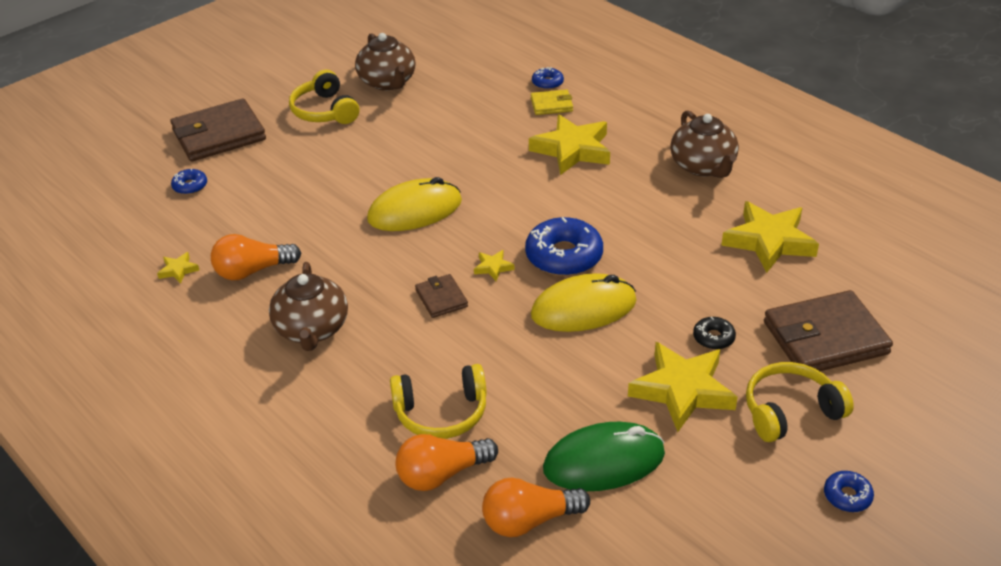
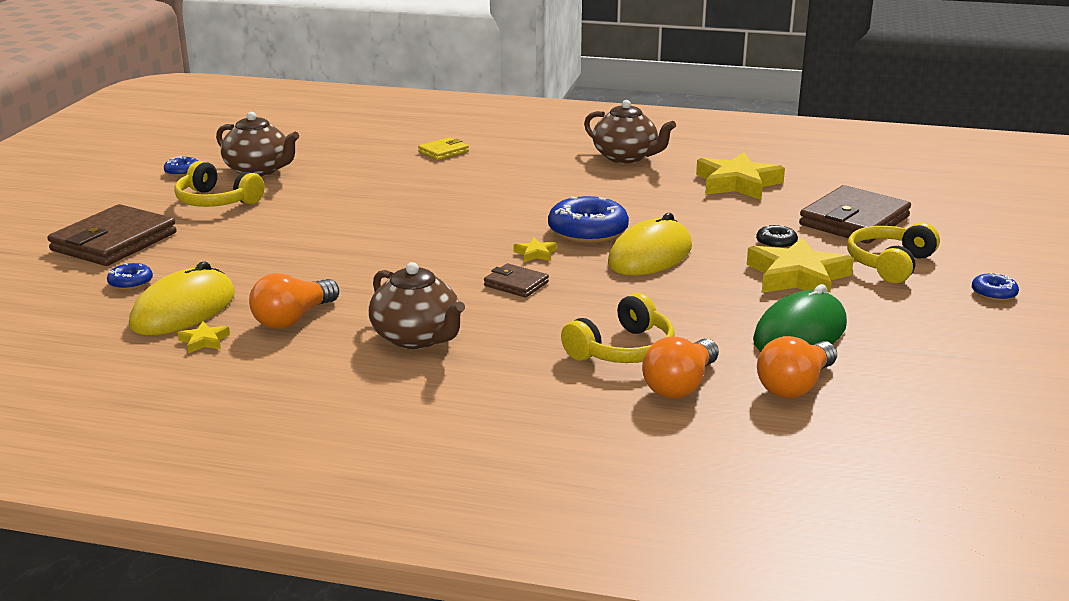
camera: 35 degrees left, 15 degrees down
(415, 210) = (408, 239): yellow mouse -> yellow mouse (184, 310)
(547, 83) = (420, 140): blue donut -> blue donut (182, 172)
(572, 150) = (502, 172): yellow star -> none

